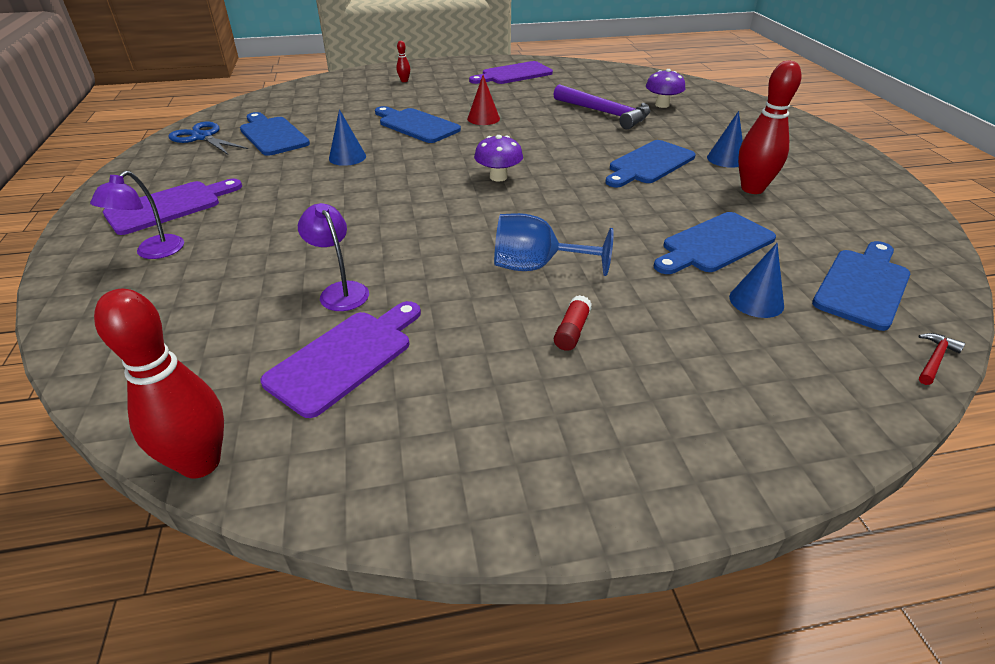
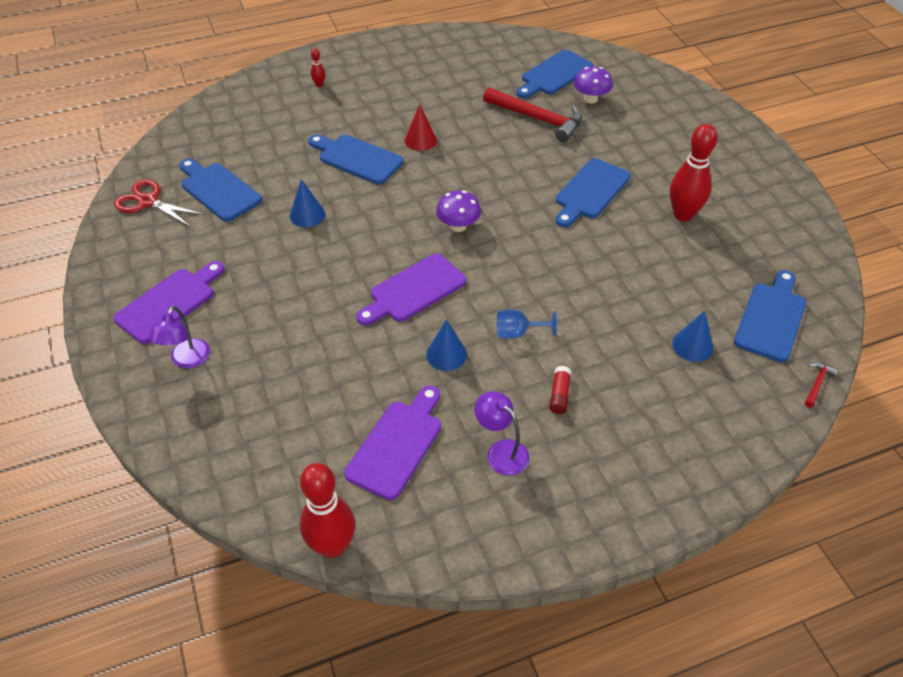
camera: 10 degrees left, 10 degrees up
(202, 137) = (148, 202): blue scissors -> red scissors
(340, 291) = (367, 380): purple lamp -> purple lamp (501, 451)
(514, 74) = (431, 61): purple cutting board -> purple cutting board (414, 290)
(536, 267) = (517, 333): blue goblet -> blue goblet, size x0.63
(605, 113) = (538, 119): purple hammer -> red hammer
(714, 244) = (656, 288): blue cutting board -> blue cutting board (554, 74)
(726, 159) = (657, 176): blue cone -> blue cone (446, 354)

